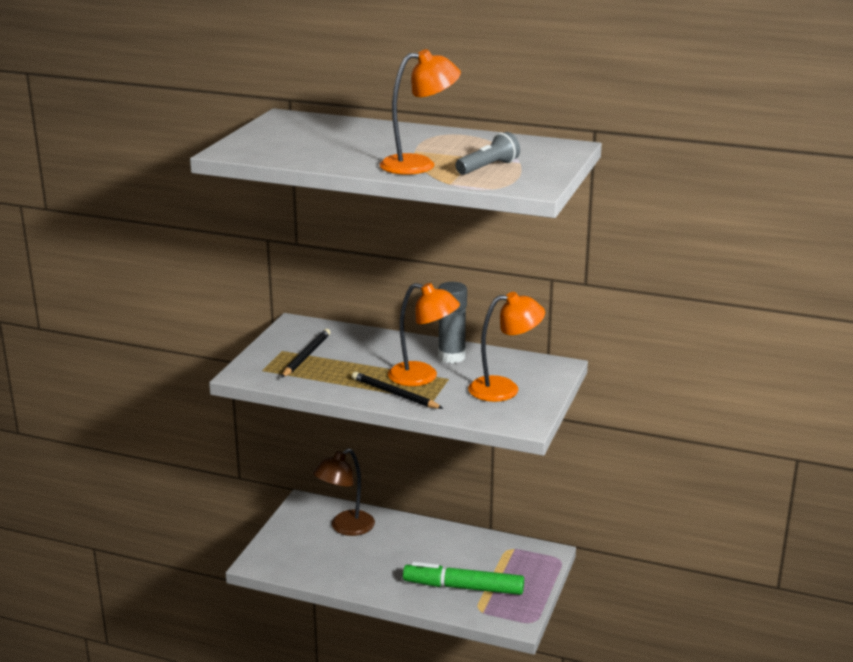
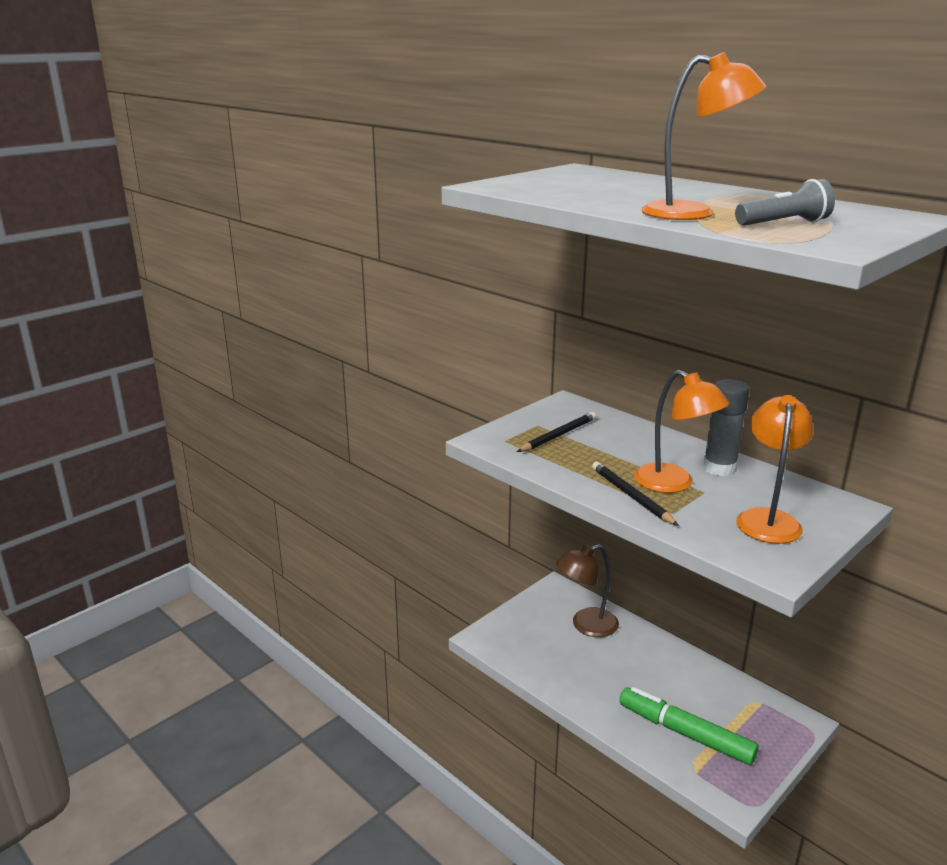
camera: 25 degrees right, 0 degrees up
(504, 389) = (768, 519): orange lamp -> orange lamp turned 90 degrees counterclockwise

